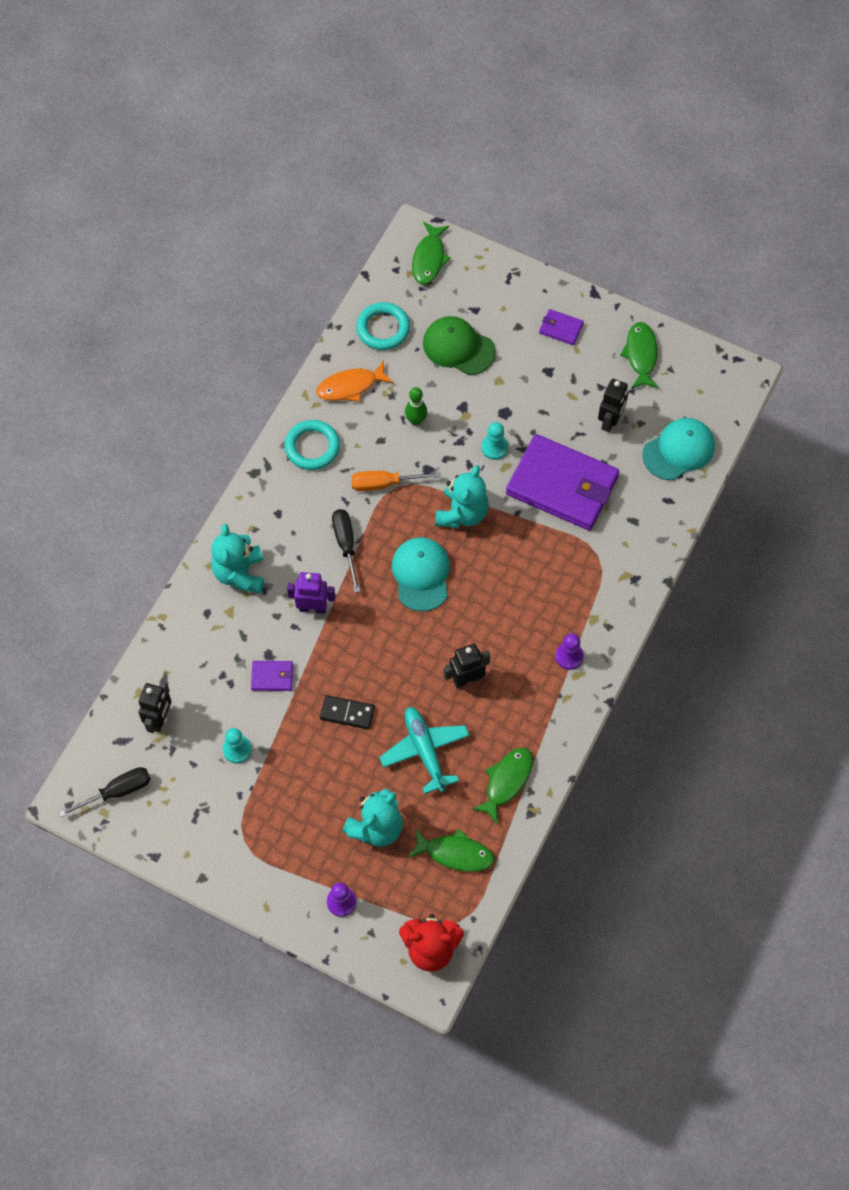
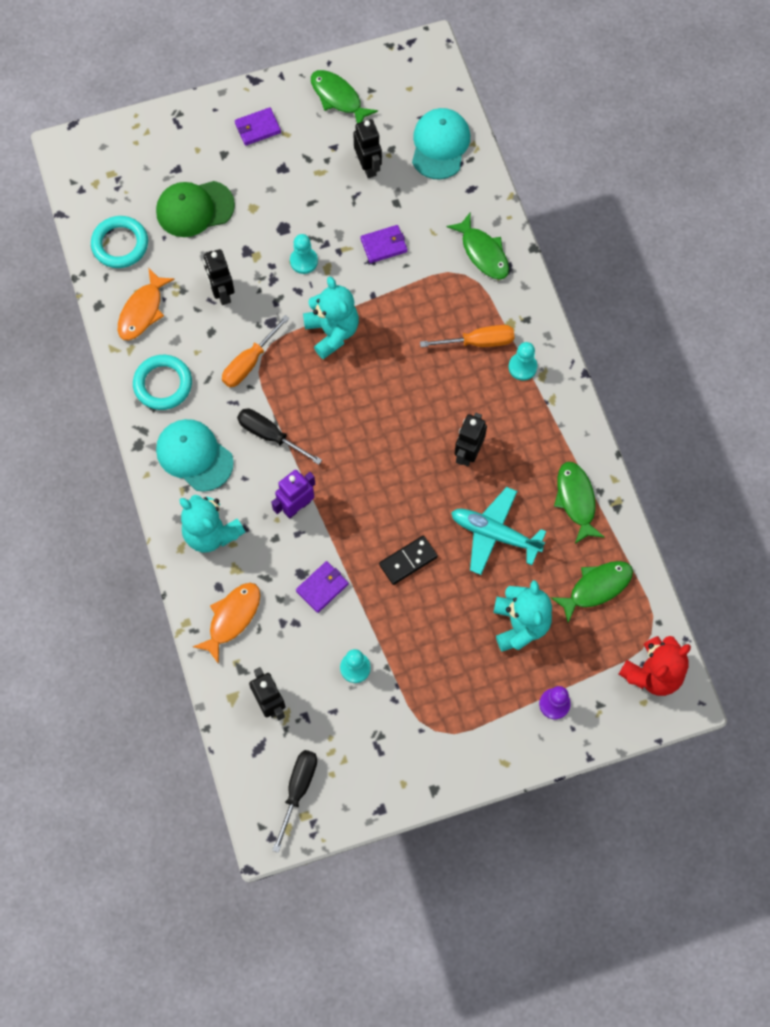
camera: 45 degrees left, 5 degrees up
(194, 641) = (232, 618): none -> orange fish
(416, 420) = (222, 293): green bowling pin -> black robot
(421, 574) = (351, 406): turquoise cap -> turquoise cap (194, 455)
(429, 259) = (98, 159): green fish -> green fish (483, 252)
(557, 611) = (479, 342): none -> orange screwdriver
(562, 485) = (384, 245): purple wallet -> purple wallet, size x0.41
(569, 656) = (522, 367): purple pawn -> turquoise pawn

